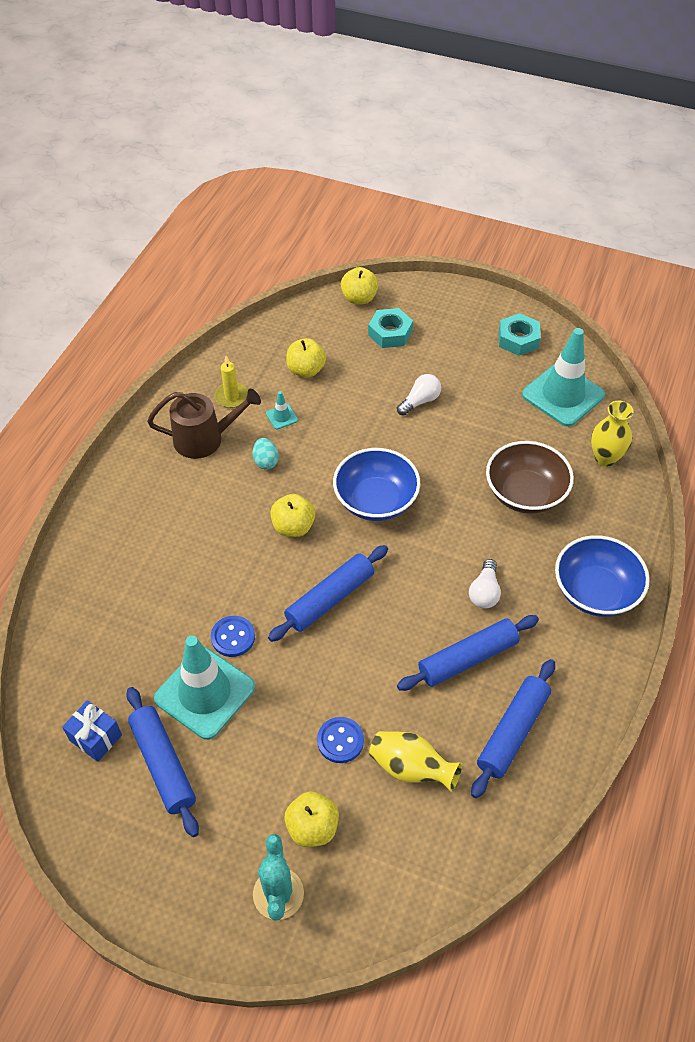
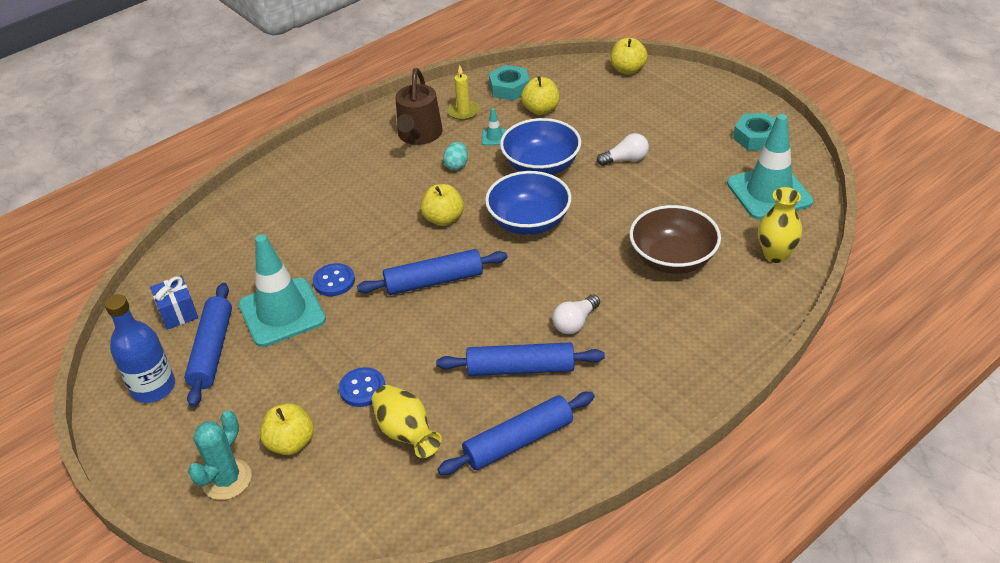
camera: 30 degrees right, 10 degrees down
(131, 831) = (153, 387): none -> blue bottle
(204, 439) = (419, 135): brown watering can -> brown watering can turned 75 degrees clockwise
(390, 333) = (636, 102): turquoise nut -> turquoise nut (509, 88)
(595, 591) = (684, 359): blue bowl -> blue bowl (541, 166)

